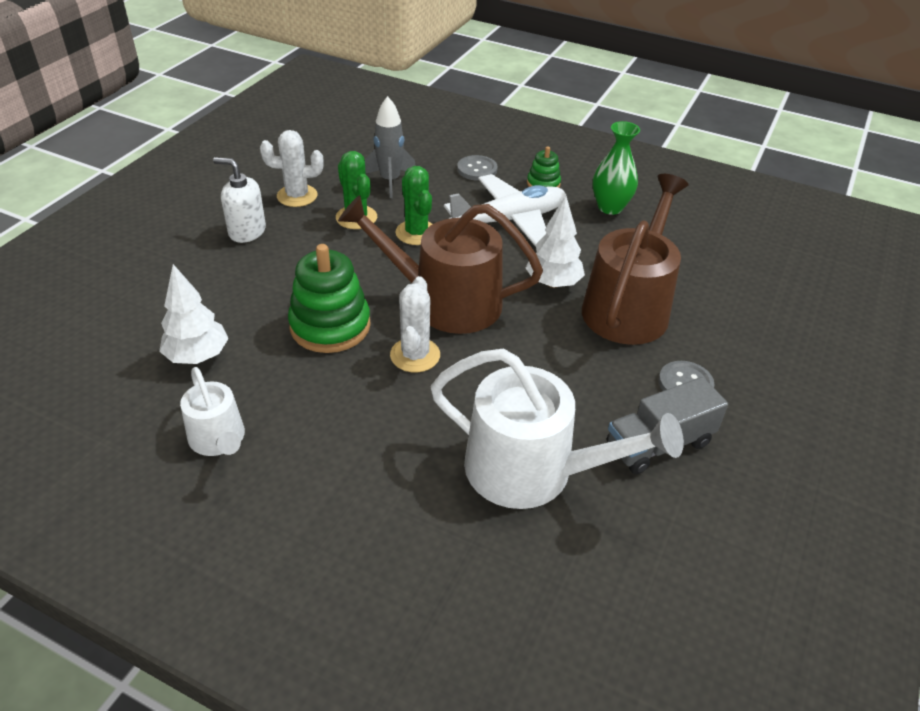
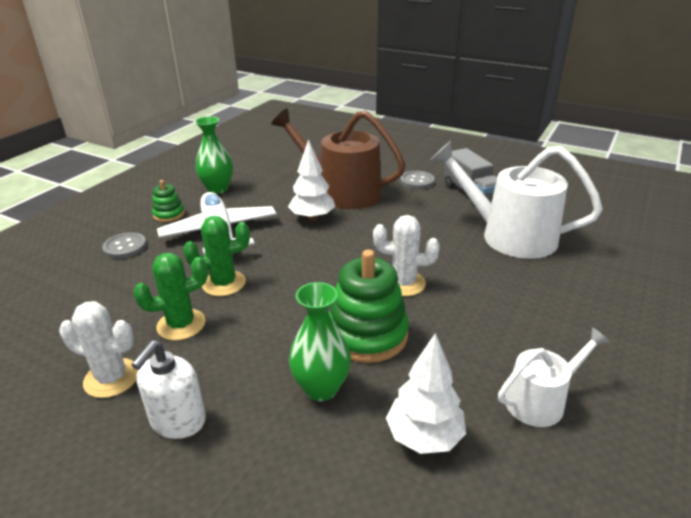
camera: 85 degrees left, 10 degrees down
(265, 298) = (321, 388): none -> green vase
(297, 196) = (112, 378): white cactus -> white cactus turned 75 degrees counterclockwise
(390, 181) = (116, 302): grey rocket -> none
(446, 302) = (333, 267): brown watering can -> none
(532, 470) = (509, 236): white watering can -> white watering can turned 90 degrees counterclockwise

